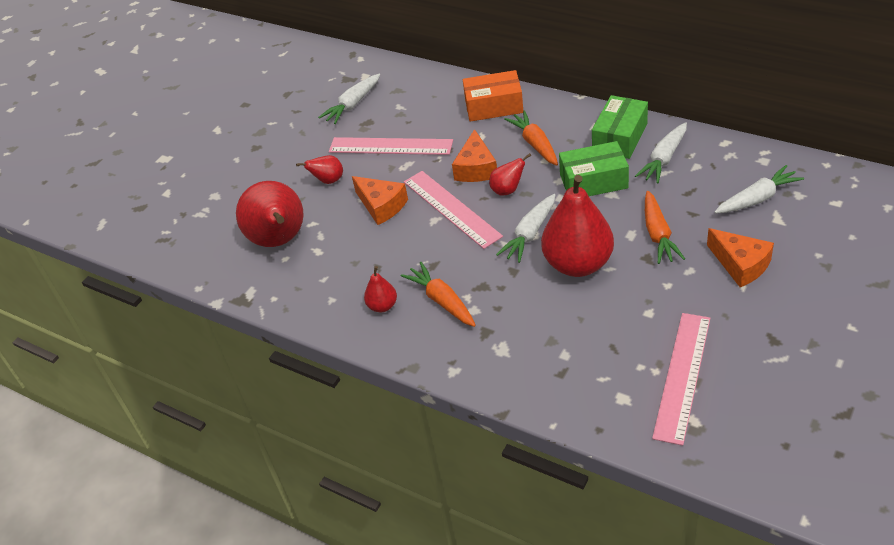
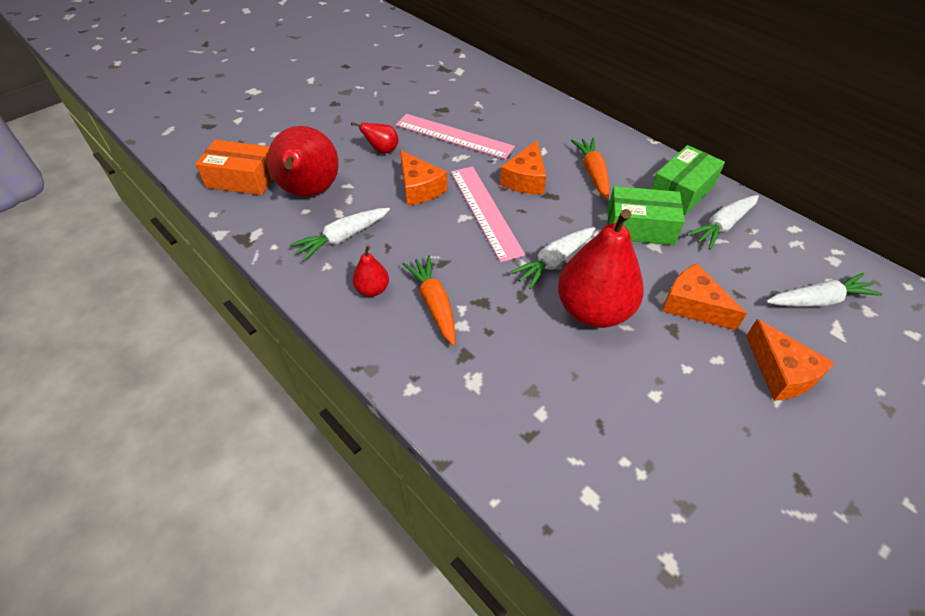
camera: 10 degrees right, 5 degrees up
(353, 104) = (437, 91): white carrot -> white carrot (342, 238)
(494, 106) = (566, 127): orange box -> orange box (242, 179)
(508, 190) = (548, 210): red pear -> none
(658, 234) = (693, 305): orange carrot -> orange cheese
(682, 376) = (672, 493): pink ruler -> none

